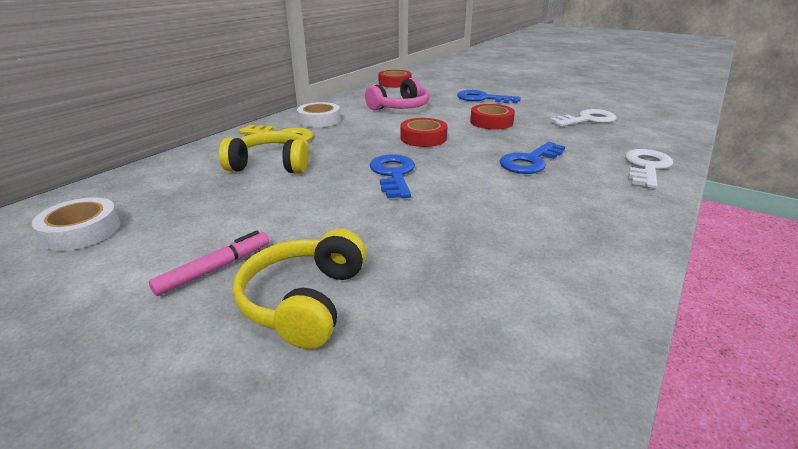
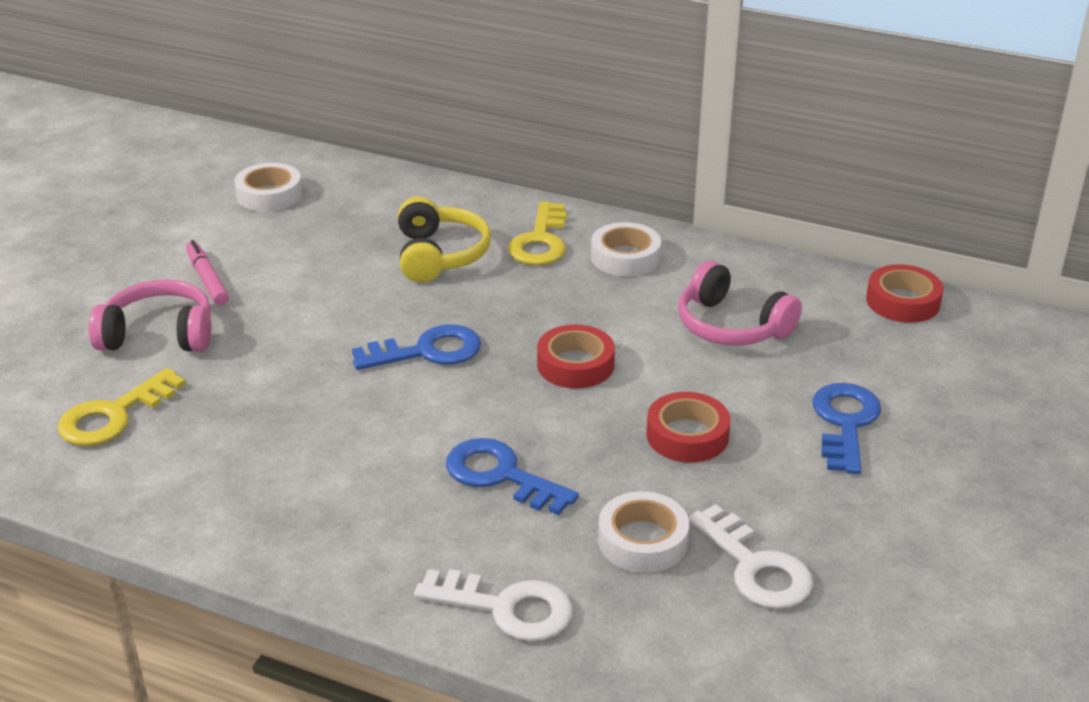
camera: 80 degrees right, 5 degrees up
(215, 269) = (207, 279): pink marker -> pink marker turned 150 degrees counterclockwise
(304, 301) = (159, 335): yellow headphones -> pink headphones
(452, 331) = (113, 415): none -> yellow key
(577, 136) = (643, 541): none -> white tape

